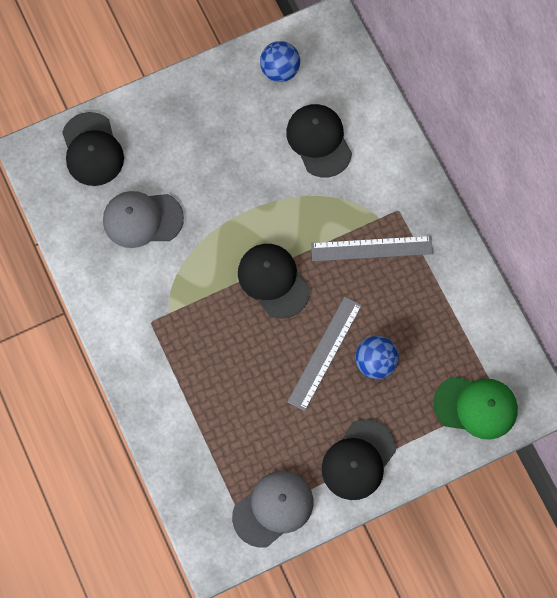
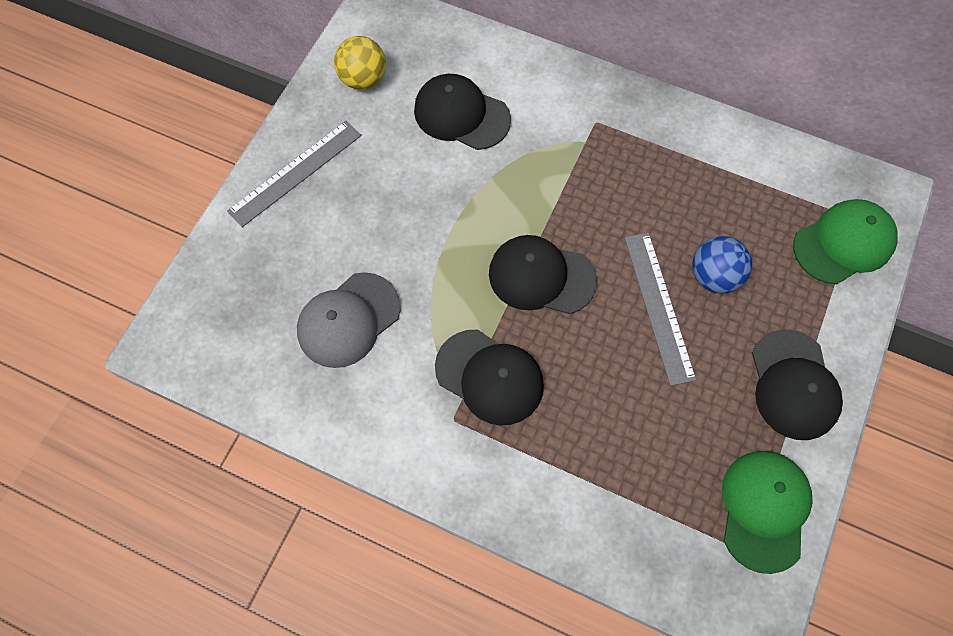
camera: 40 degrees left, 5 degrees down
(92, 149) = (230, 290): black cap -> black cap (489, 377)
(273, 508) = (764, 510): grey cap -> green cap
(280, 70) = (363, 79): blue ball -> yellow ball
(371, 248) = (606, 174): grey ruler -> grey ruler (295, 173)

